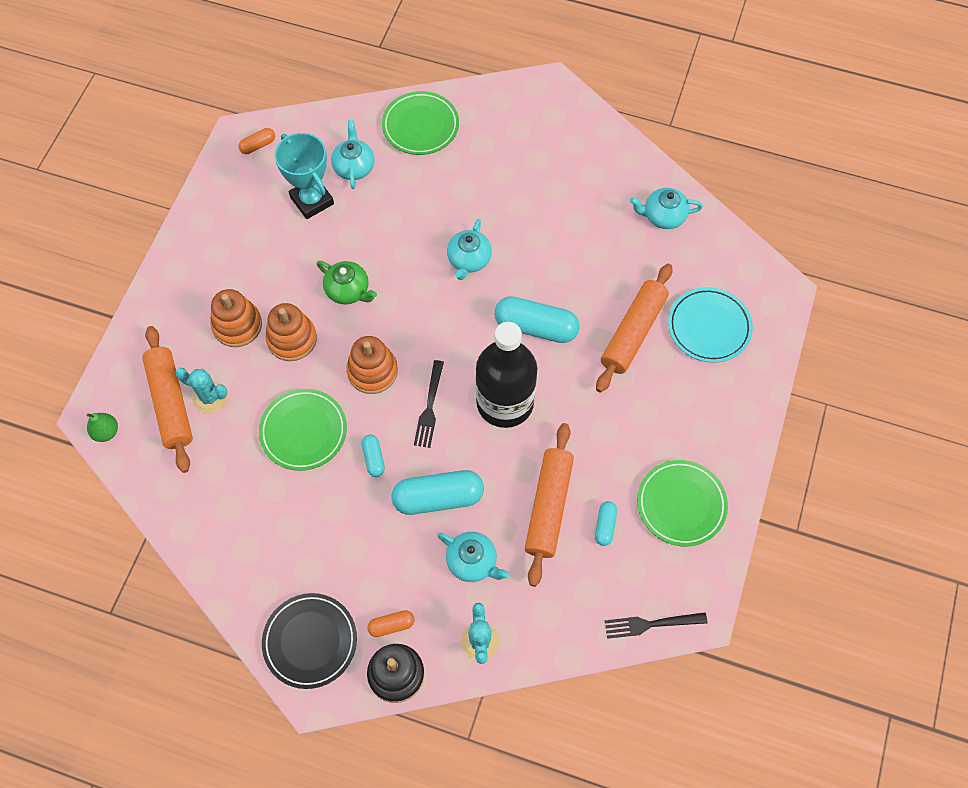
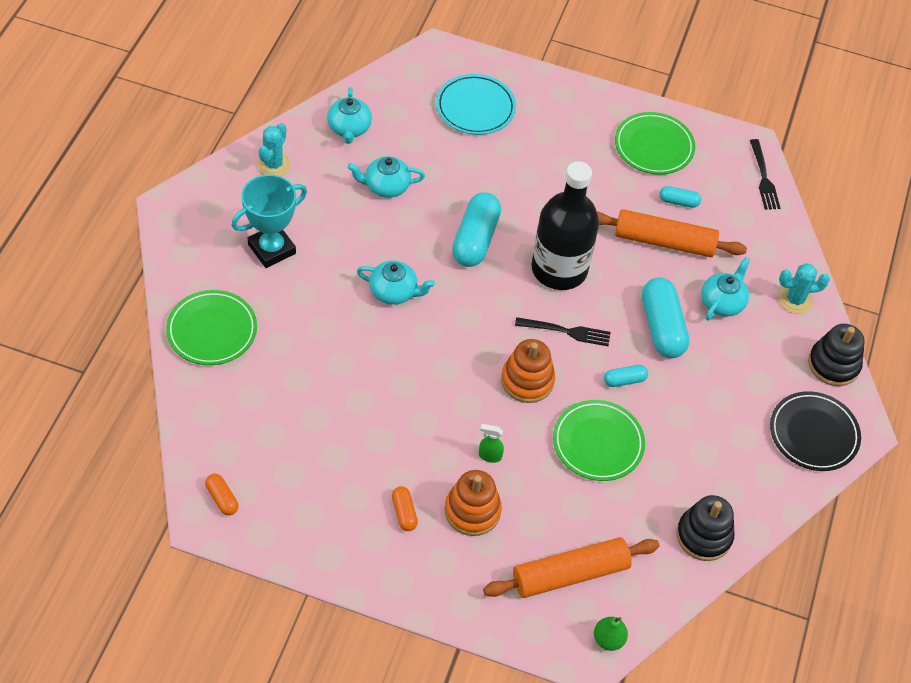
camera: 95 degrees left, 10 degrees down
(201, 521) = (704, 536): none -> black stacking toy
(210, 397) = (562, 534): turquoise cactus -> turquoise cactus (273, 164)
(292, 339) = (489, 456): orange stacking toy -> green spray bottle
(312, 200) = (307, 439): turquoise trophy -> turquoise trophy (271, 249)
(348, 290) = (429, 402): green teapot -> none
(354, 167) = (263, 397): turquoise teapot -> turquoise teapot (386, 186)
(391, 625) = (789, 367): orange capsule -> orange capsule (404, 513)
(633, 332) = (481, 164): orange rolling pin -> none

